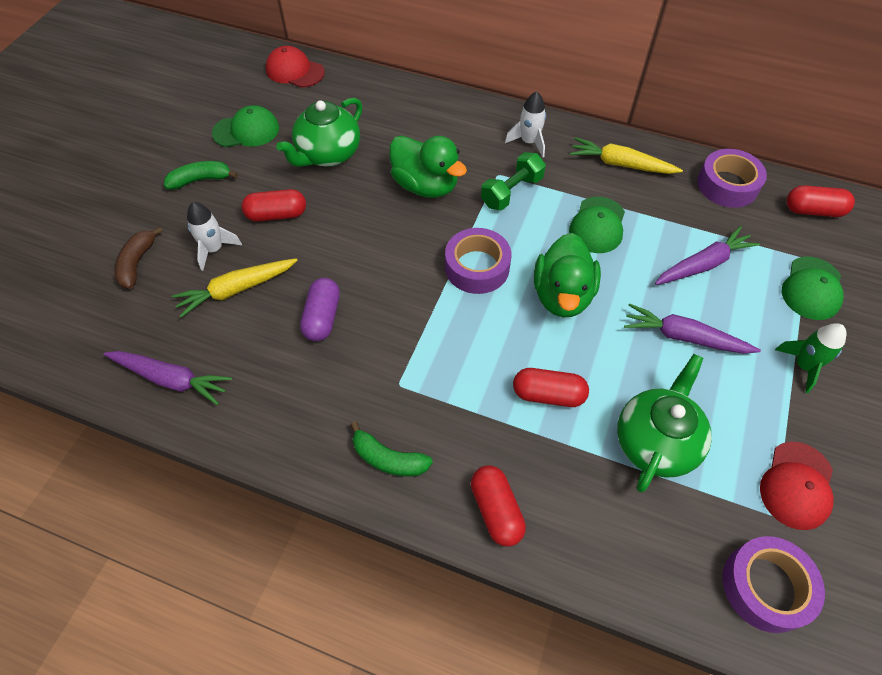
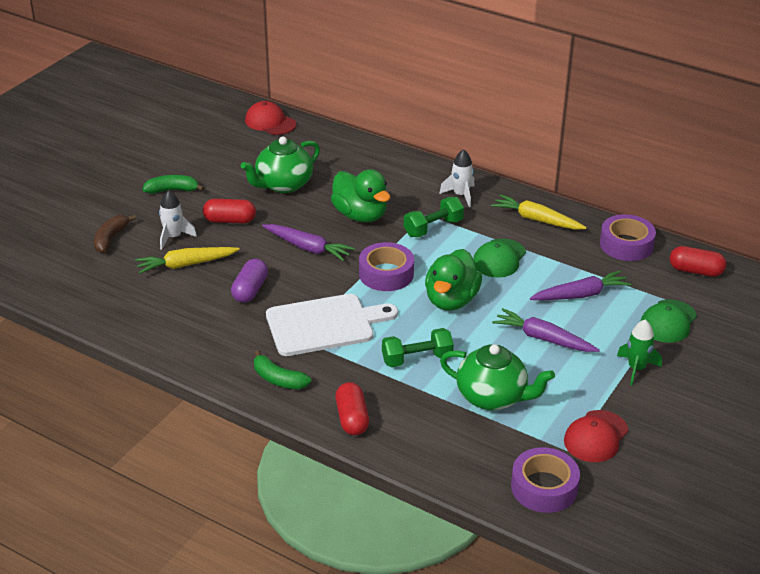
camera: 10 degrees right, 20 degrees down
(171, 379) = (123, 312): purple carrot -> purple carrot (308, 248)
(246, 131) = (218, 160): green cap -> none
(424, 358) = (324, 325): none -> white cutting board
(548, 394) = (417, 359): red capsule -> green dumbbell
(655, 442) = (492, 397): green teapot -> green teapot turned 75 degrees clockwise

